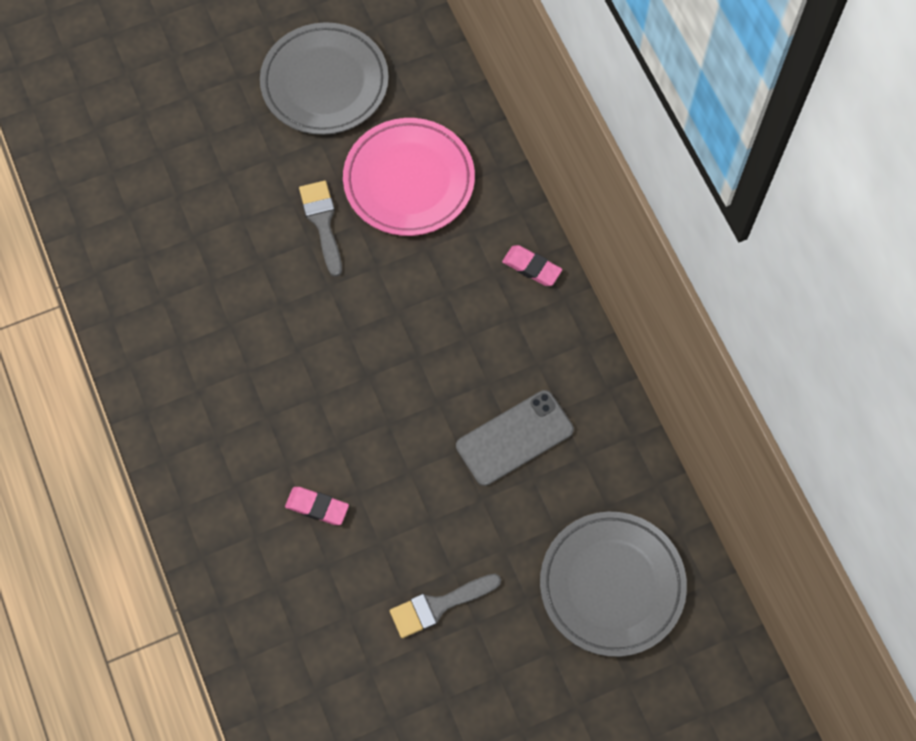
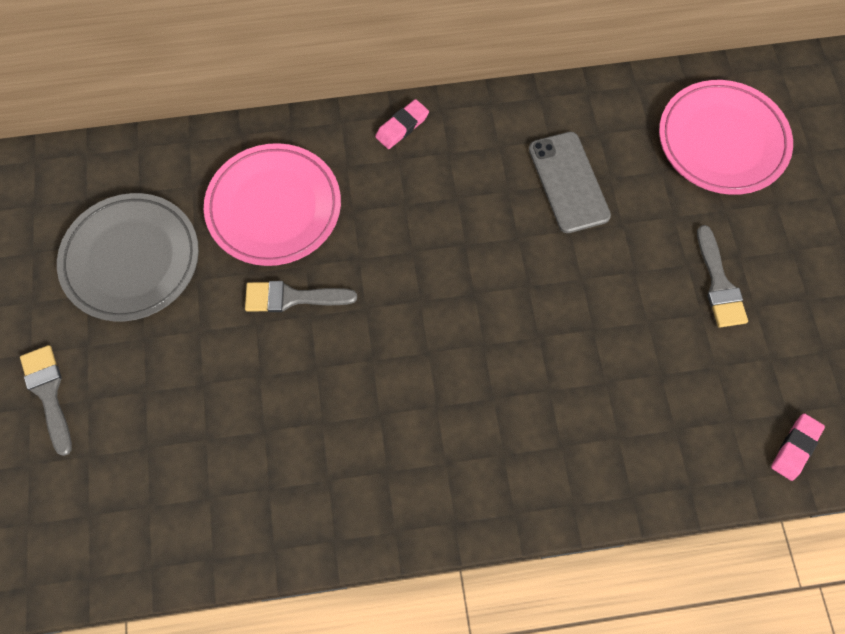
camera: 75 degrees left, 0 degrees up
(188, 64) = (48, 393): none -> grey brush
(317, 507) = (601, 370): pink eraser -> pink eraser (795, 448)
(612, 585) = (722, 141): grey plate -> pink plate

